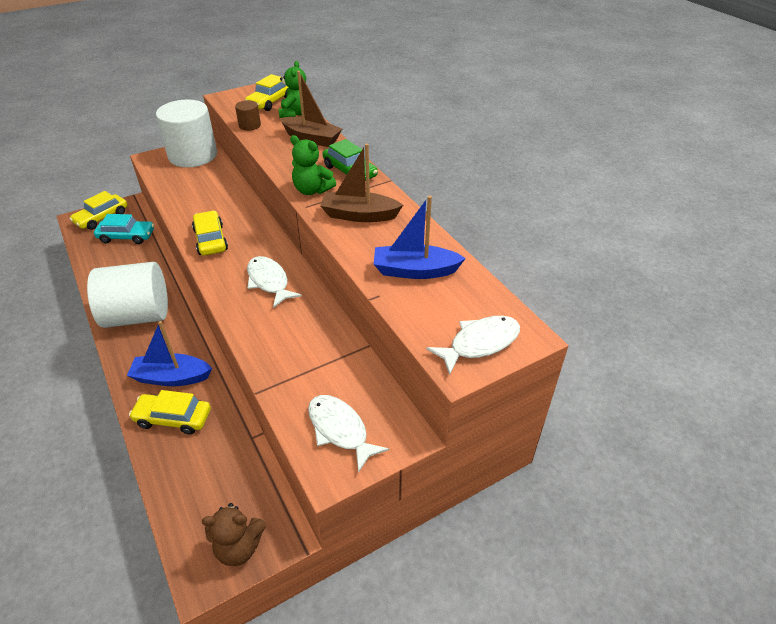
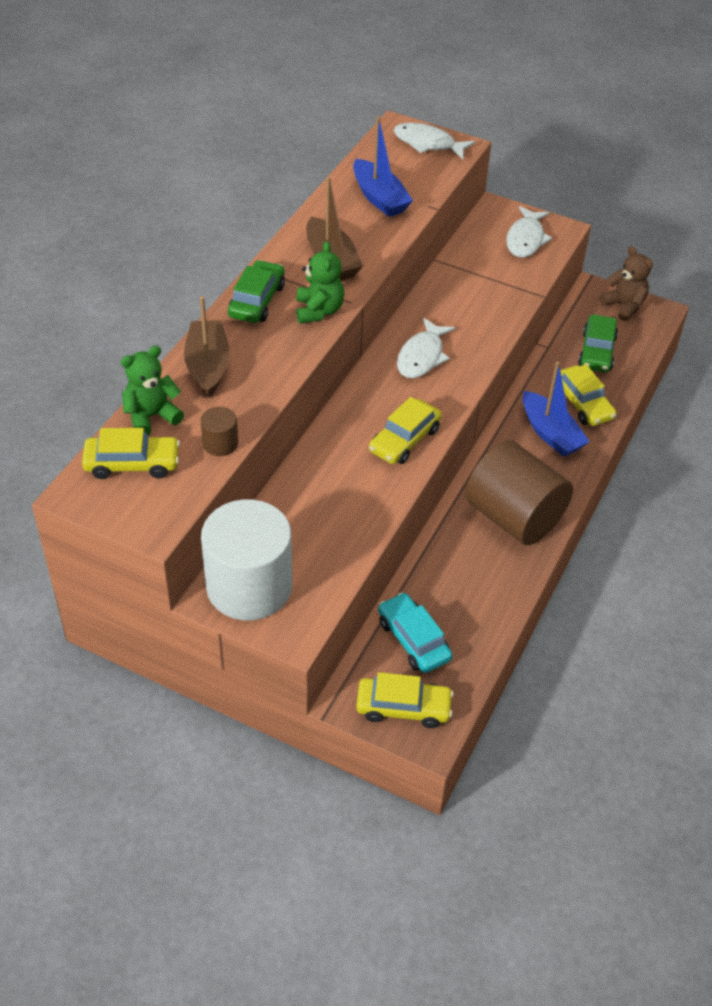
camera: 125 degrees left, 5 degrees up
(138, 315) = (514, 517): white cylinder -> brown cylinder
(210, 472) = (597, 352): none -> green car

